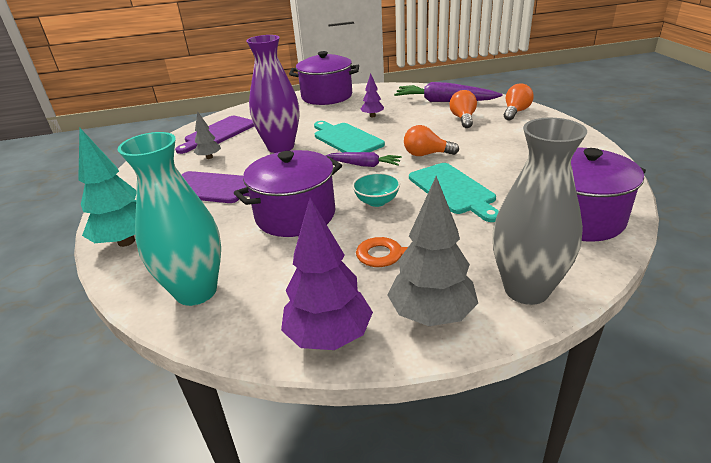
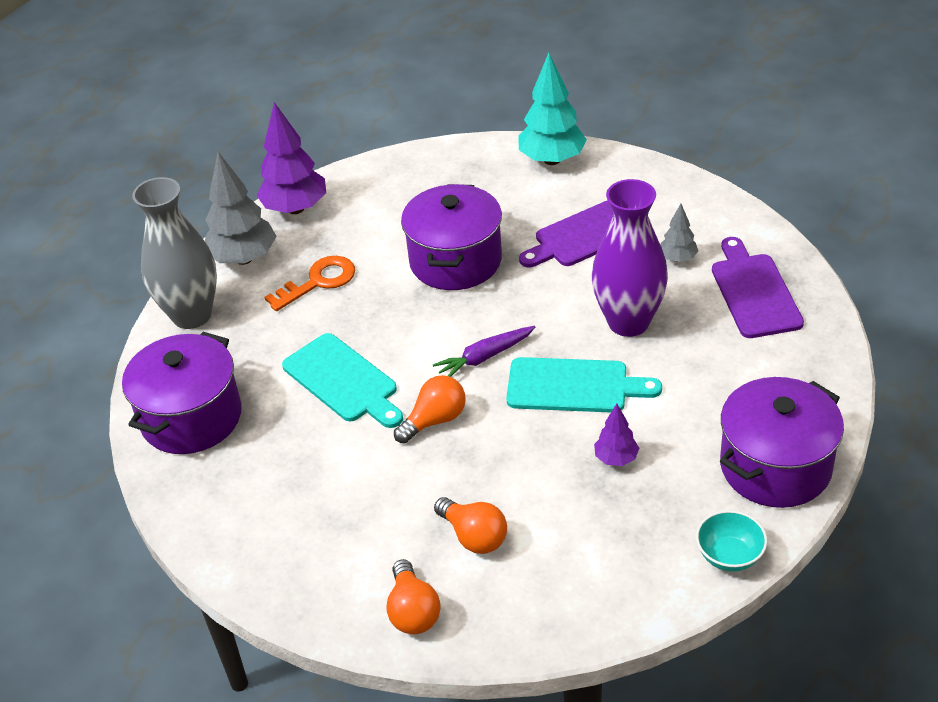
camera: 135 degrees right, 10 degrees up
(196, 291) = (426, 173): turquoise vase -> none
(377, 201) = (402, 320): turquoise bowl -> turquoise bowl (729, 556)
(444, 101) = (561, 575): purple carrot -> none
(453, 190) = (343, 381): turquoise cutting board -> turquoise cutting board turned 150 degrees counterclockwise

